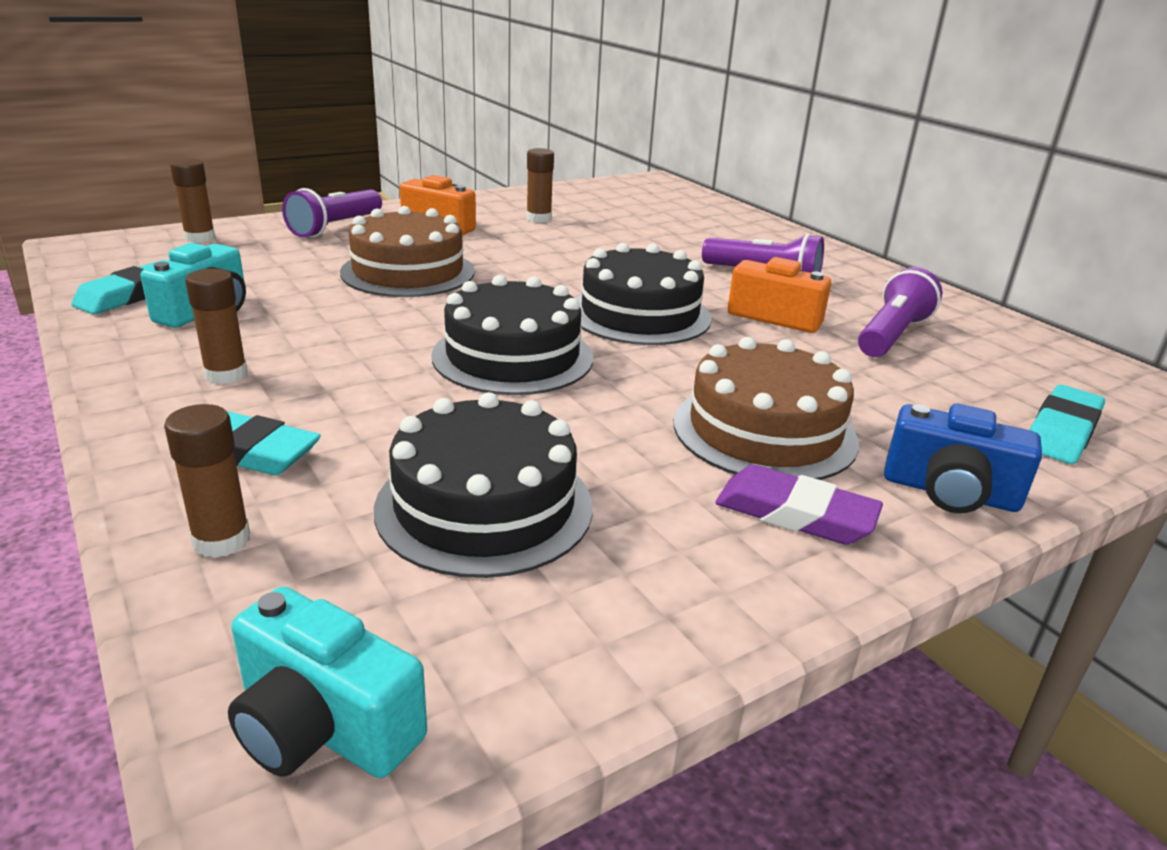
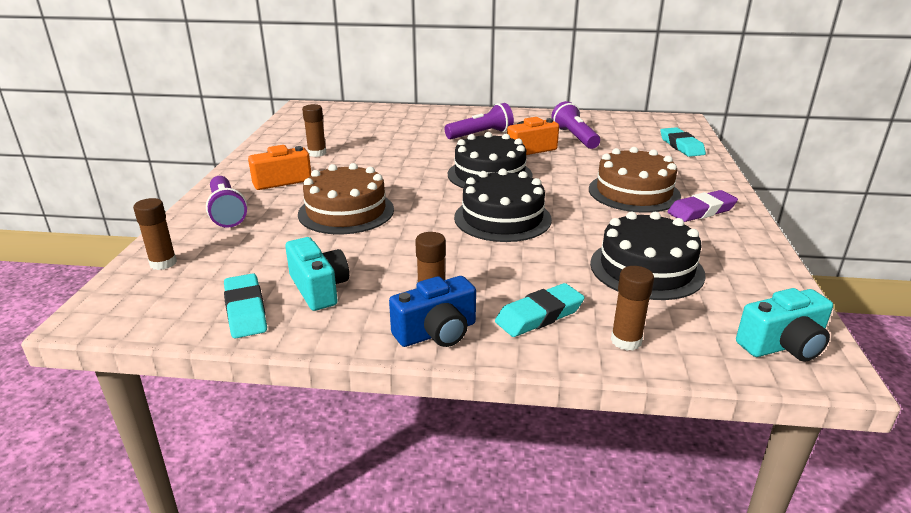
camera: 50 degrees left, 0 degrees up
(950, 492) = (707, 180): blue camera -> blue camera (437, 333)

